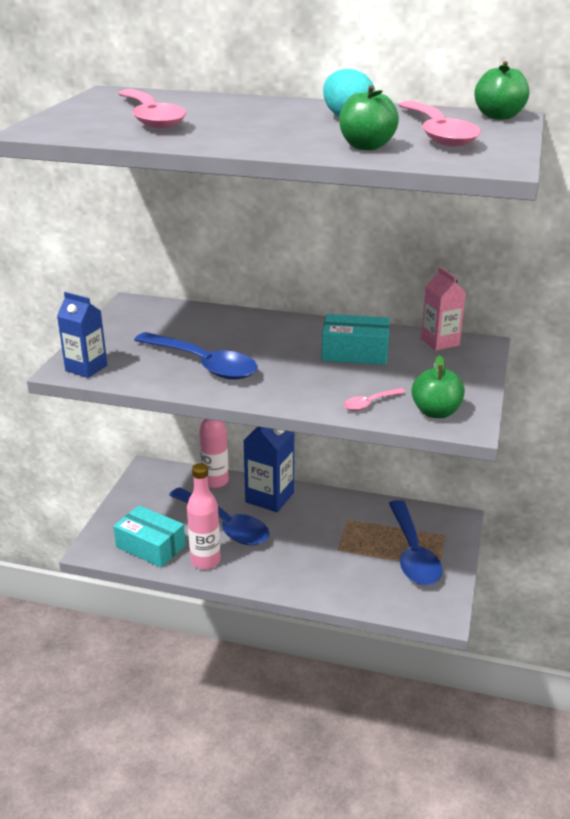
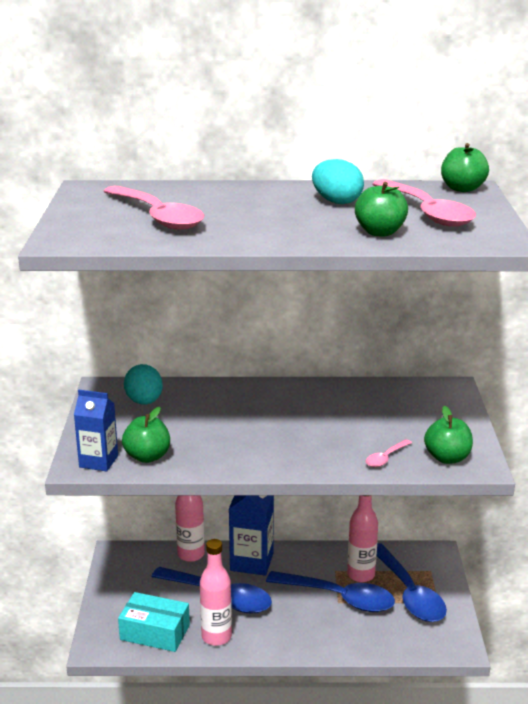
camera: 15 degrees left, 5 degrees down
(134, 370) = (147, 457): none -> green apple
(161, 321) = (144, 402): none -> turquoise egg
(203, 364) = (212, 441): blue spoon -> blue spoon (339, 598)
(355, 352) = (346, 410): turquoise box -> none
(371, 527) = (361, 575): none -> pink bottle
(440, 342) = (415, 389): pink carton -> none

